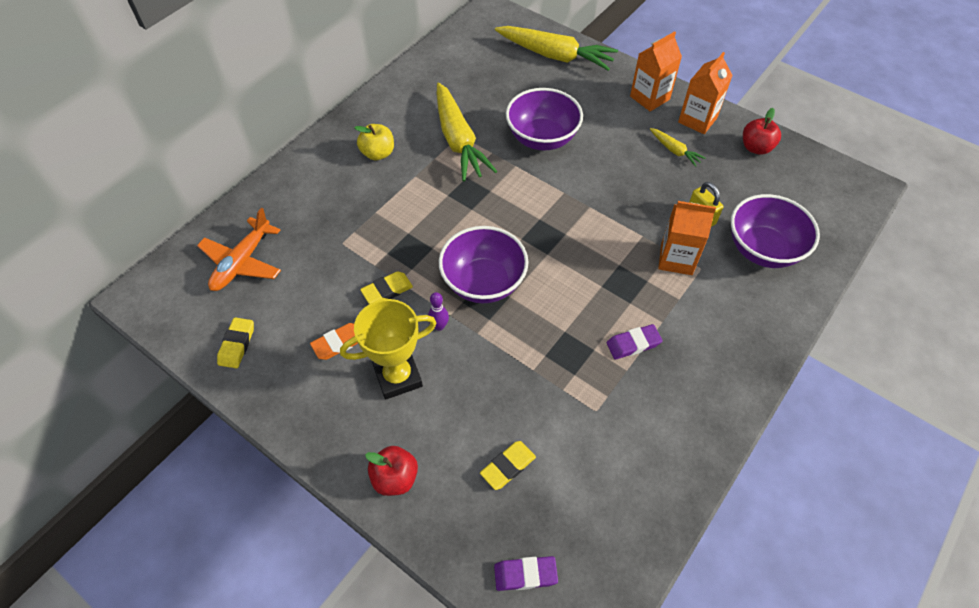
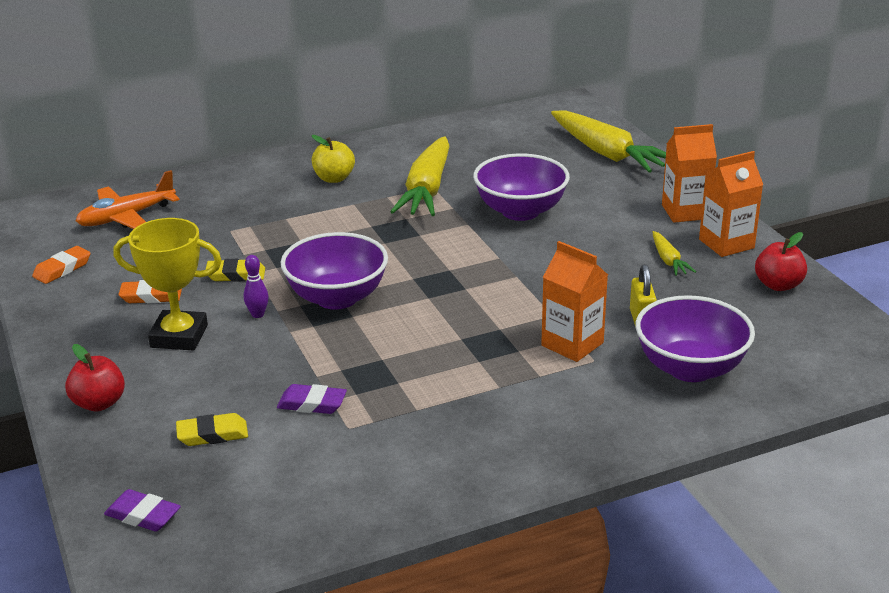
camera: 30 degrees right, 25 degrees down
(237, 345) = (62, 269): yellow eraser -> orange eraser
(633, 344) = (446, 392): purple eraser -> purple eraser (312, 404)

